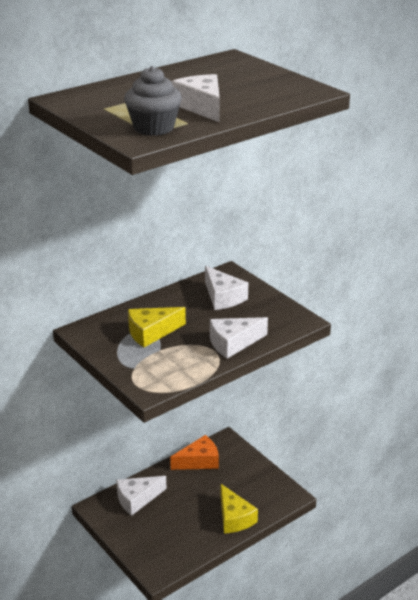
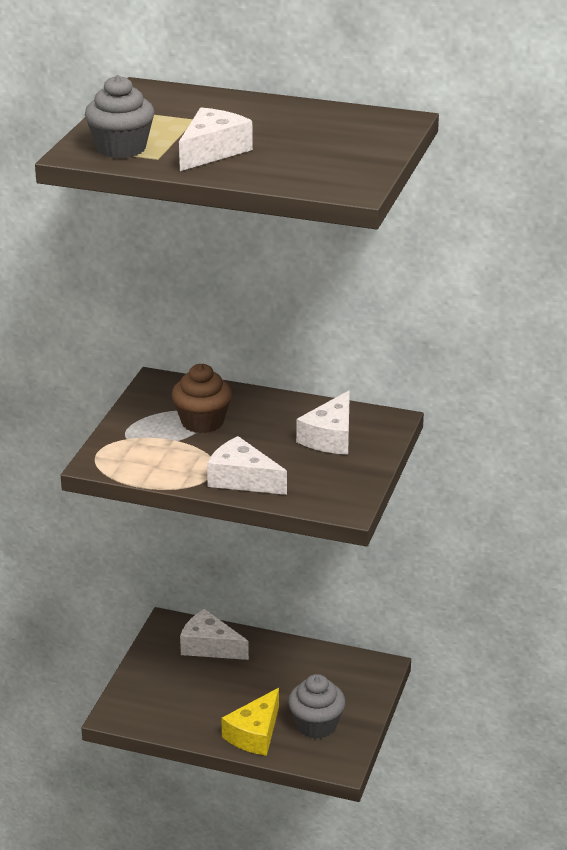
camera: 55 degrees right, 0 degrees up
(151, 332) = (202, 422): yellow cheese -> brown cupcake
(199, 461) = (320, 663): orange cheese -> none
(250, 489) = (316, 725): none -> grey cupcake

